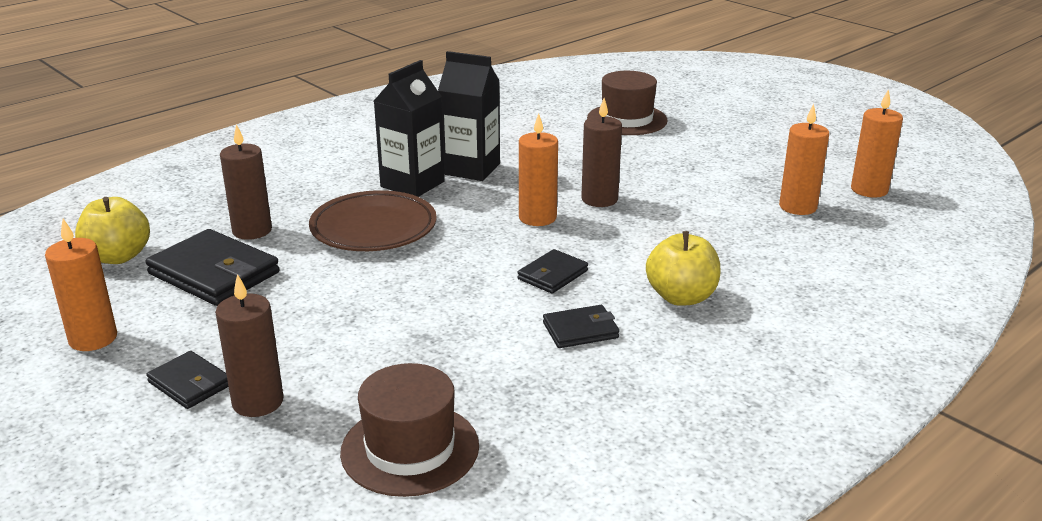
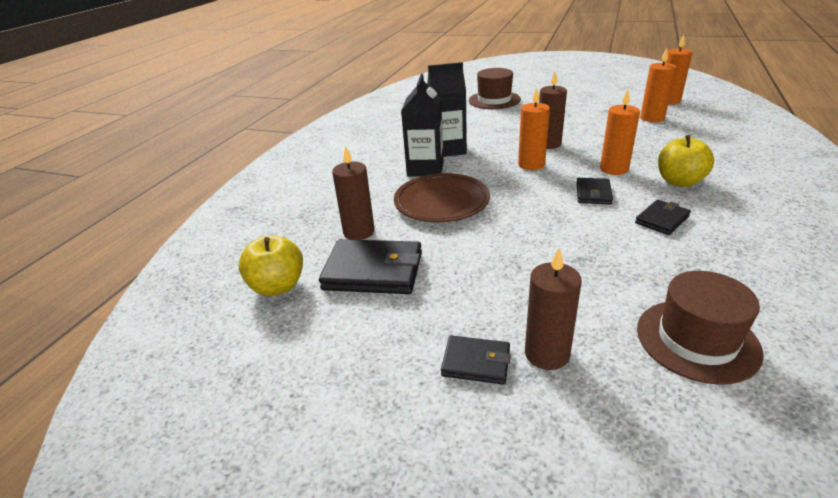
camera: 25 degrees left, 5 degrees up
(93, 338) = (345, 360): orange candle -> orange candle (614, 169)

